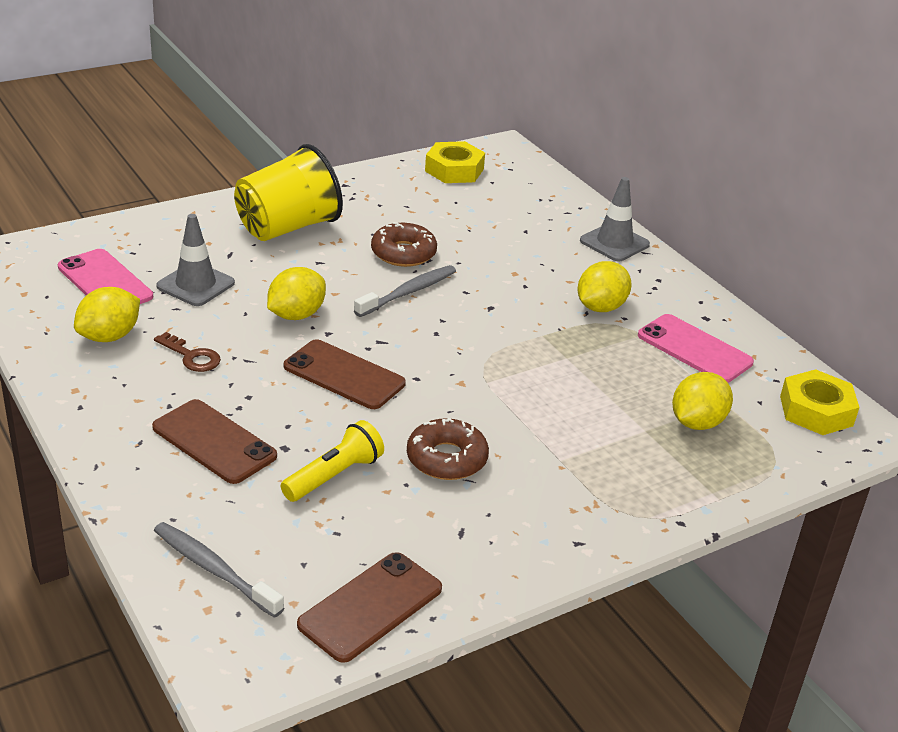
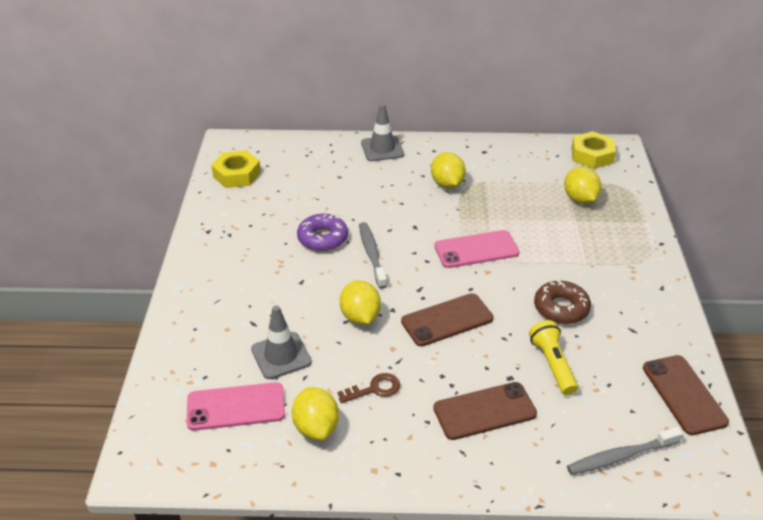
camera: 55 degrees left, 5 degrees up
(287, 228) = (242, 280): yellow cup -> none
(403, 253) = (322, 238): brown donut -> purple donut
(694, 349) = (512, 169): pink phone -> pink phone (476, 249)

